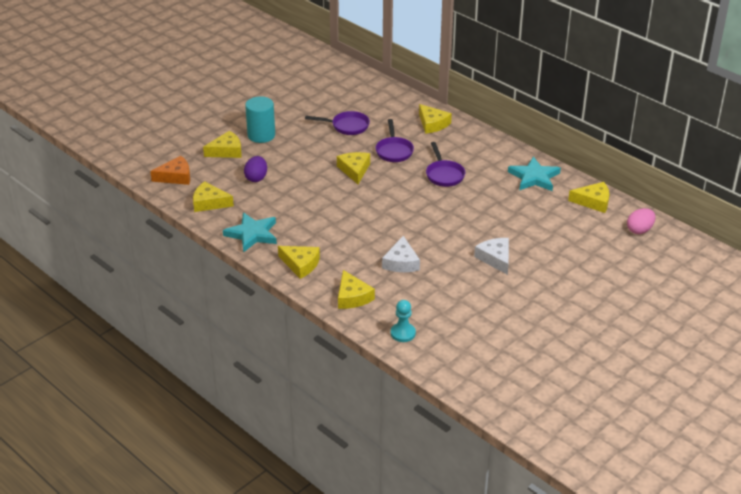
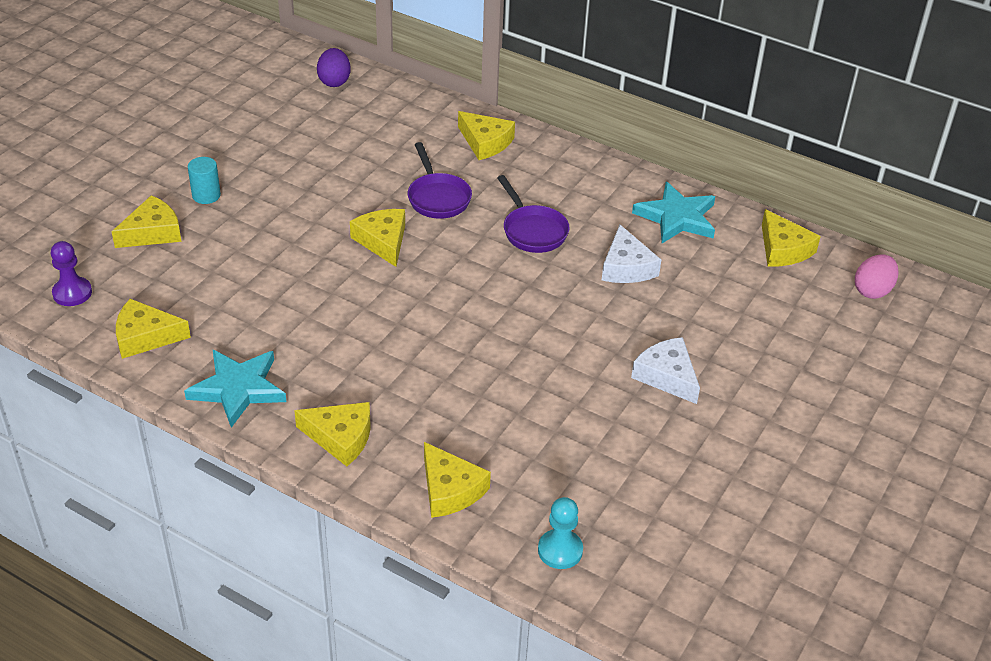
camera: 15 degrees left, 5 degrees up
(175, 176) = (72, 293): orange cheese -> purple pawn
(256, 178) = (217, 277): purple egg -> purple egg (334, 81)
(261, 135) = (206, 195): turquoise cylinder -> turquoise cylinder, size x0.59
(347, 126) = (347, 162): purple pan -> none
(401, 262) = (513, 407): white cheese -> white cheese (626, 267)
(593, 202) = (783, 249): yellow cheese -> yellow cheese turned 75 degrees clockwise

